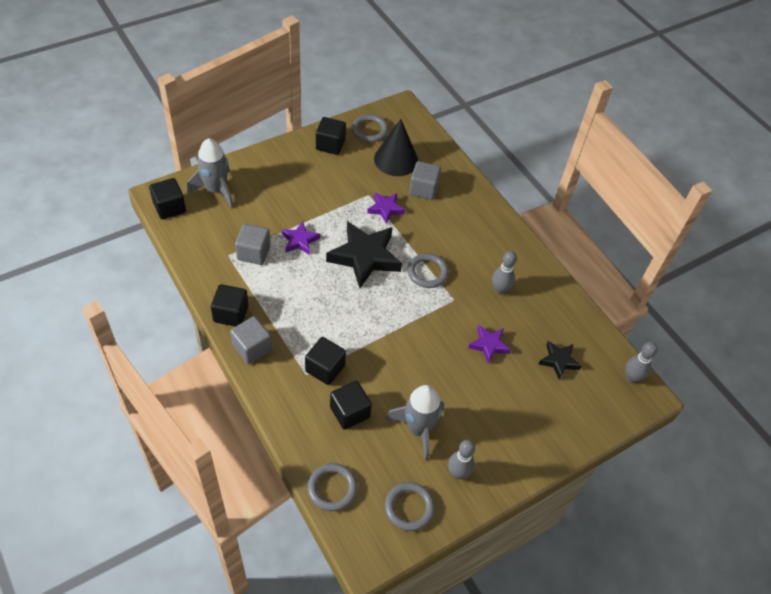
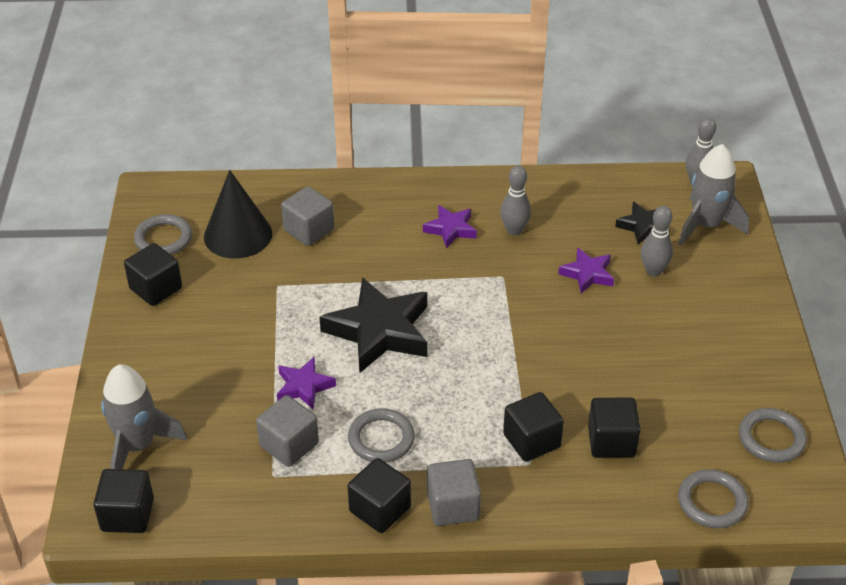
camera: 55 degrees left, 10 degrees down
(385, 209) = (314, 279): purple star -> purple star (451, 229)
(418, 429) = (669, 386): grey rocket -> grey rocket (706, 225)
(427, 272) = (445, 282): grey ring -> grey ring (381, 439)
(458, 473) = (746, 375): grey bowling pin -> grey bowling pin (653, 271)

